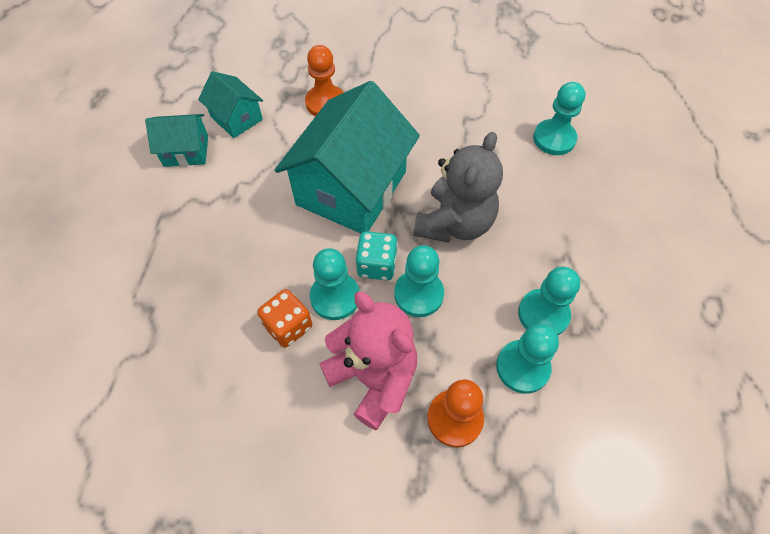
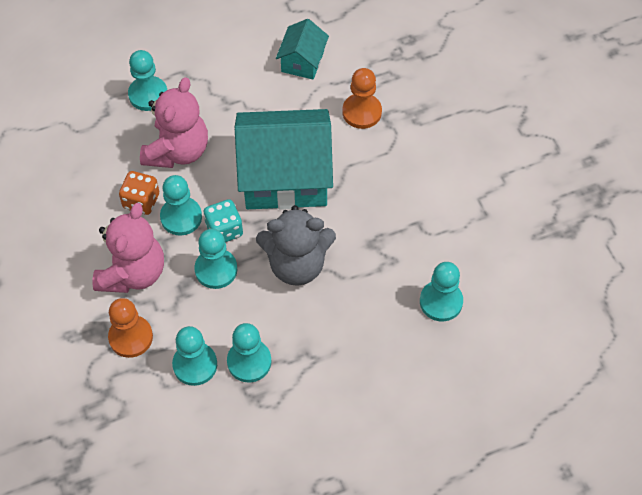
camera: 60 degrees right, 0 degrees up
(162, 258) = (148, 94): none -> turquoise pawn
(186, 151) = (248, 49): turquoise house -> none
(252, 263) = (177, 151): none -> pink teddy bear

